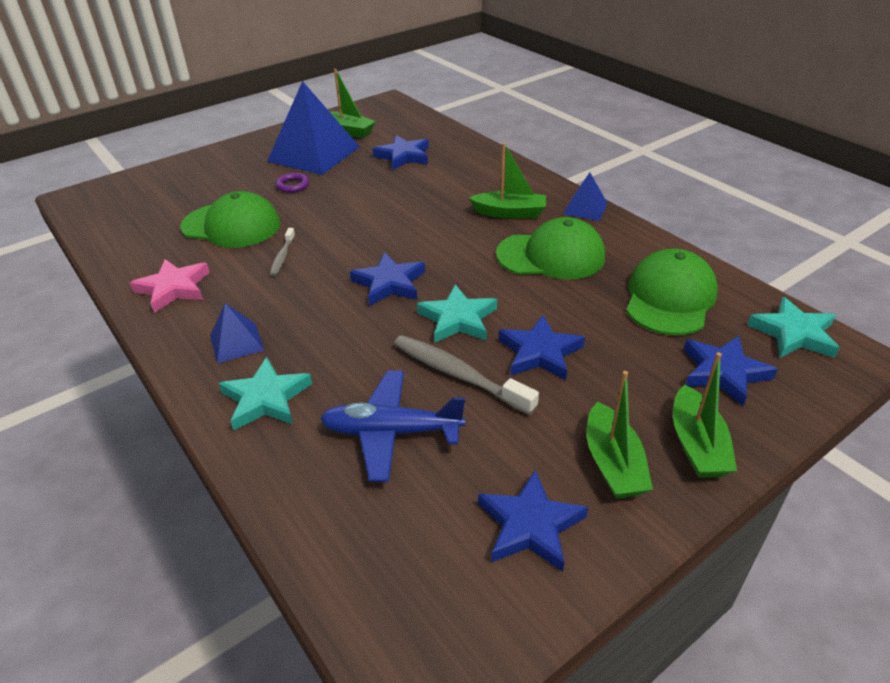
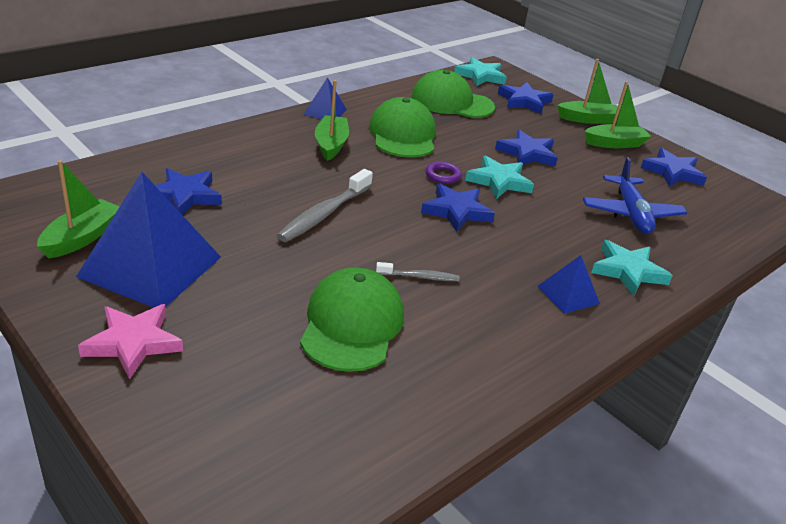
camera: 100 degrees left, 5 degrees down
(173, 288) = (495, 354): pink star -> pink star (133, 343)
(293, 185) = (247, 280): purple ring -> purple ring (442, 175)
(458, 374) = (562, 185): grey toothbrush -> grey toothbrush (324, 214)

